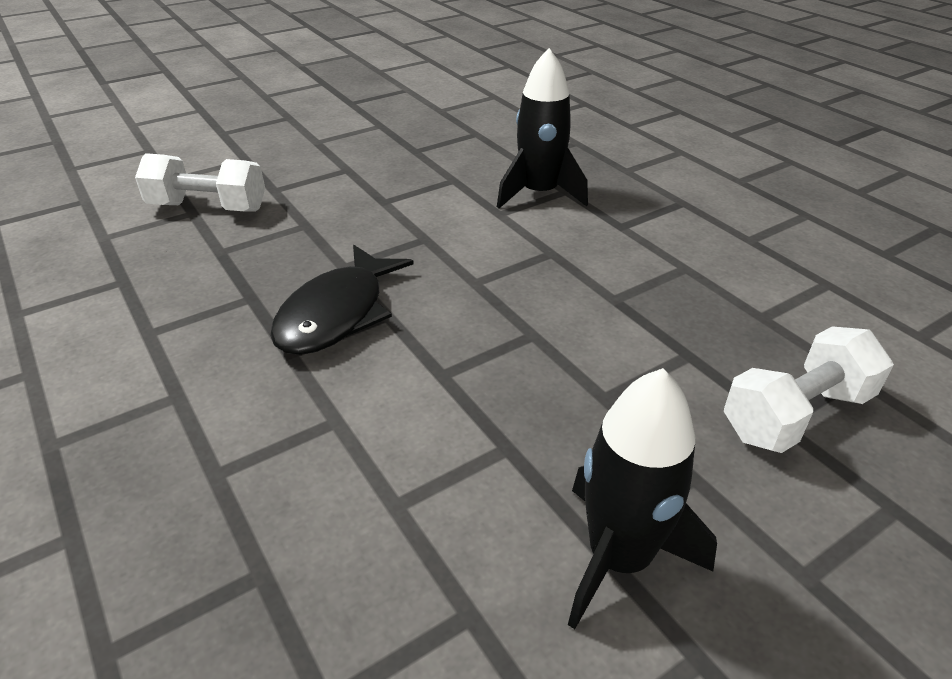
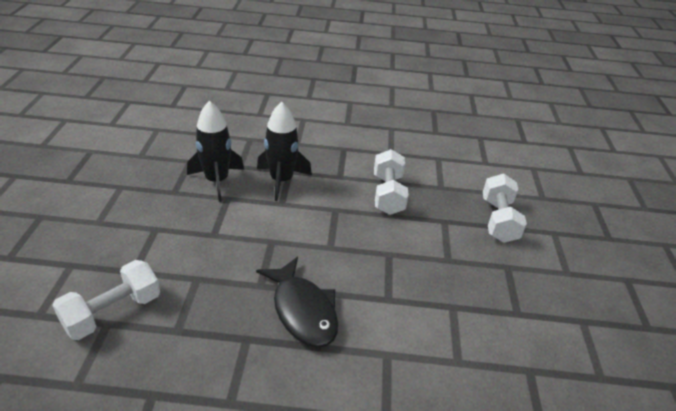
camera: 55 degrees left, 0 degrees up
(619, 557) = (531, 312): black rocket -> black rocket (217, 181)
(655, 277) = (388, 194): none -> white dumbbell

